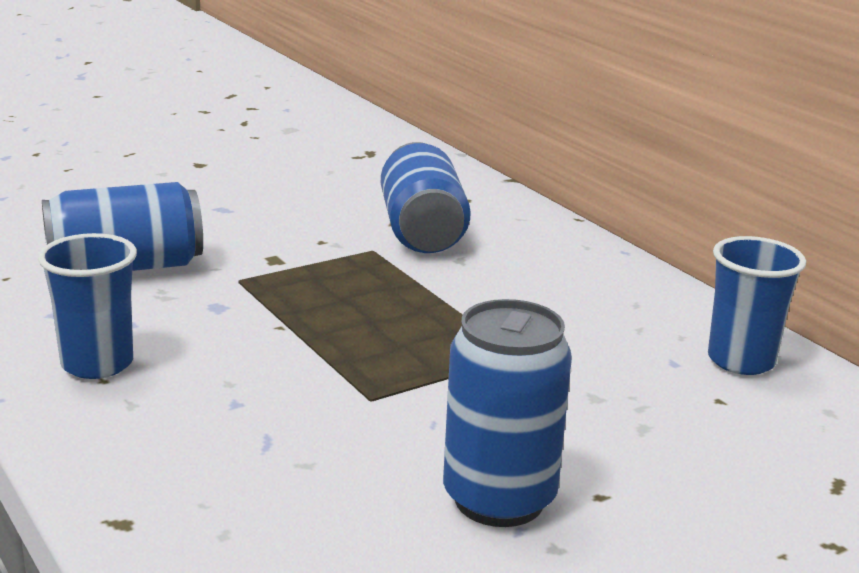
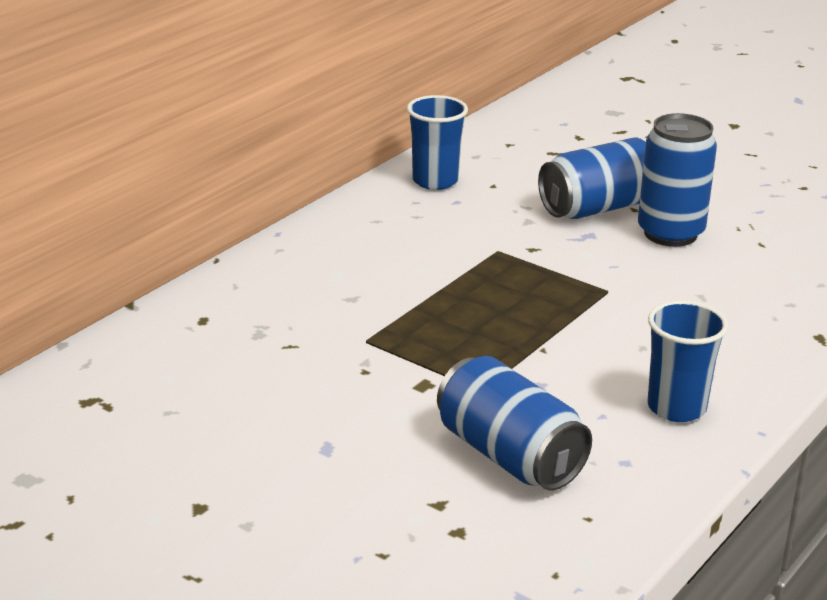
camera: 110 degrees left, 5 degrees up
(422, 231) = (304, 325): blue can -> blue can (599, 207)

